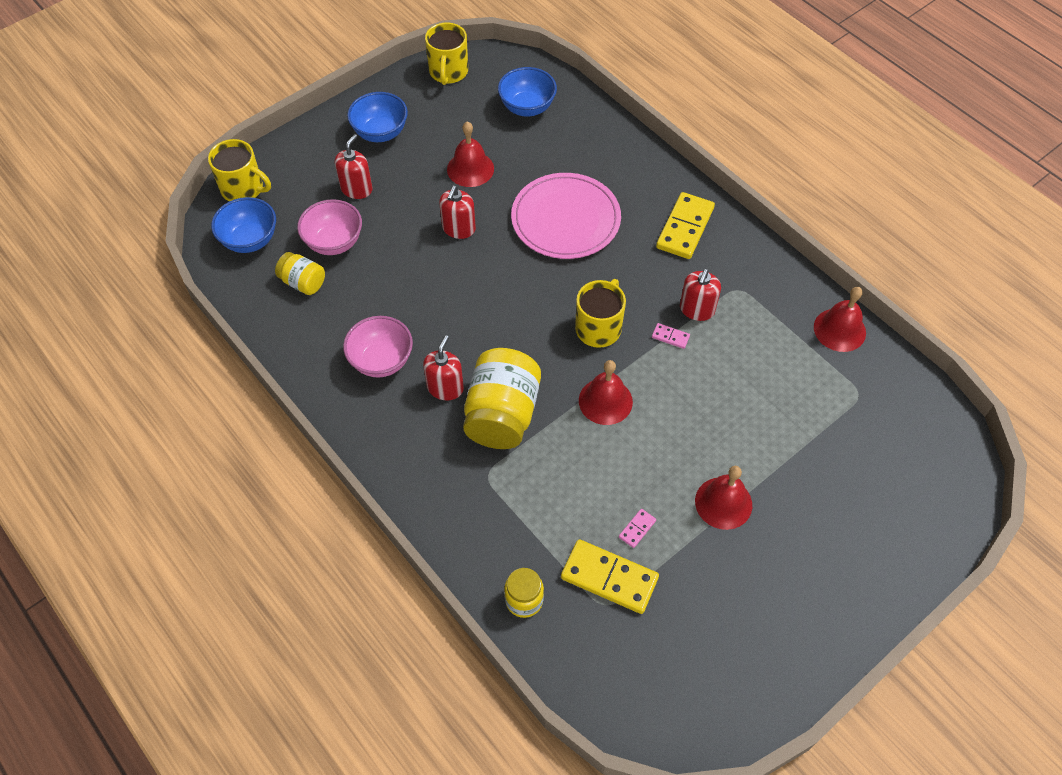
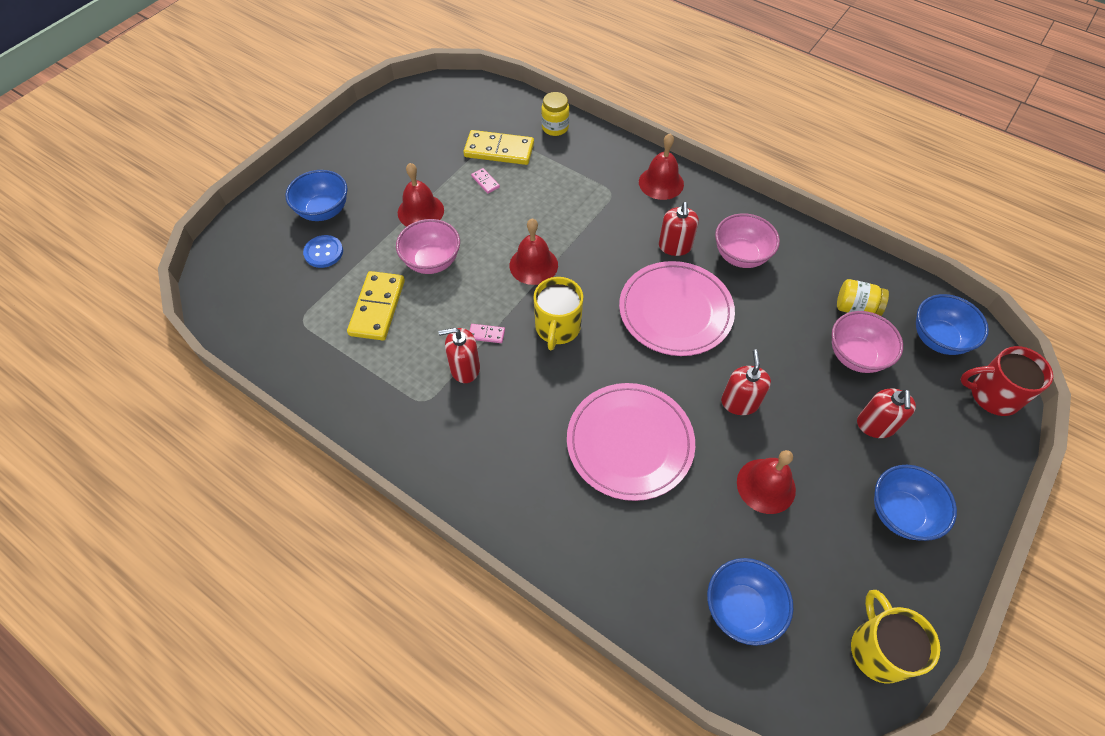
camera: 165 degrees right, 0 degrees up
(243, 189) = (992, 395): yellow mug -> red mug
(477, 318) = (675, 311): none -> pink plate
(502, 414) = (618, 236): yellow jar -> none
(637, 529) = (485, 182): pink domino -> pink domino turned 60 degrees counterclockwise
(684, 228) = (493, 464): yellow domino -> yellow domino (377, 308)
(696, 309) = (465, 368): red soap dispenser -> red soap dispenser turned 105 degrees counterclockwise
(716, 431) = (432, 261): none -> pink bowl
(839, 330) = (316, 379): red bell -> red bell (661, 183)
(840, 471) = (323, 252): none -> blue button
(843, 532) = (324, 211): none -> blue bowl

